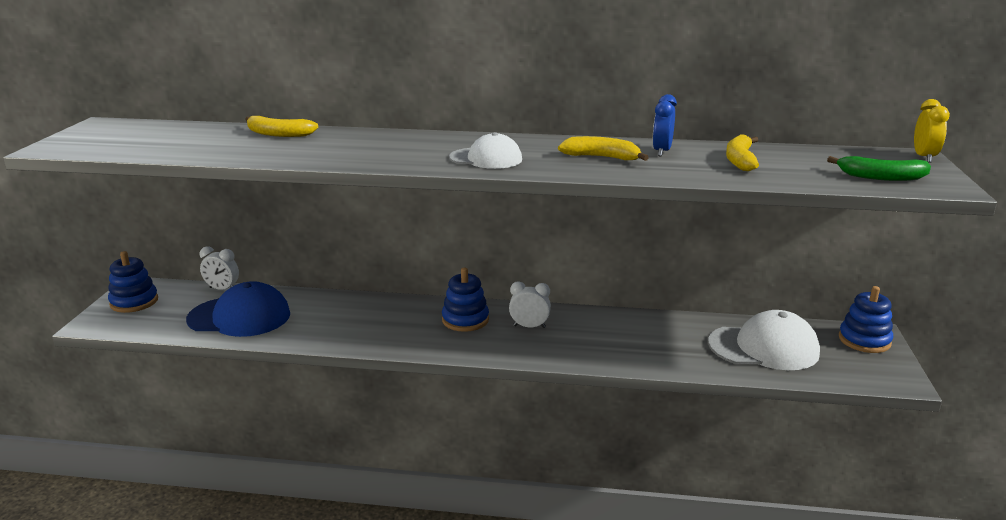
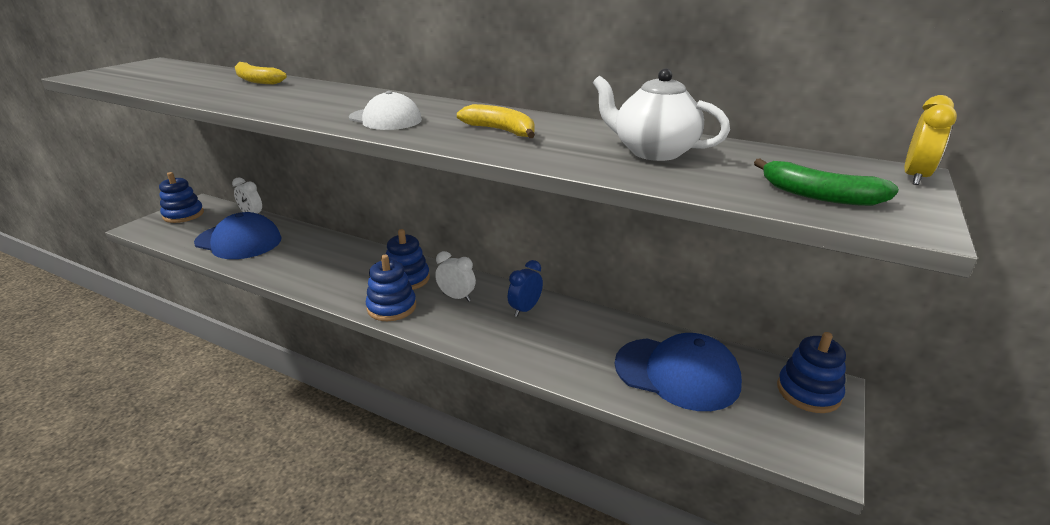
camera: 20 degrees right, 5 degrees up
(476, 346) = (391, 307): none -> blue stacking toy
(662, 151) = (575, 132): blue clock -> blue clock (525, 309)
(740, 160) = (652, 152): yellow banana -> white teapot
(763, 347) = (677, 373): white cap -> blue cap

